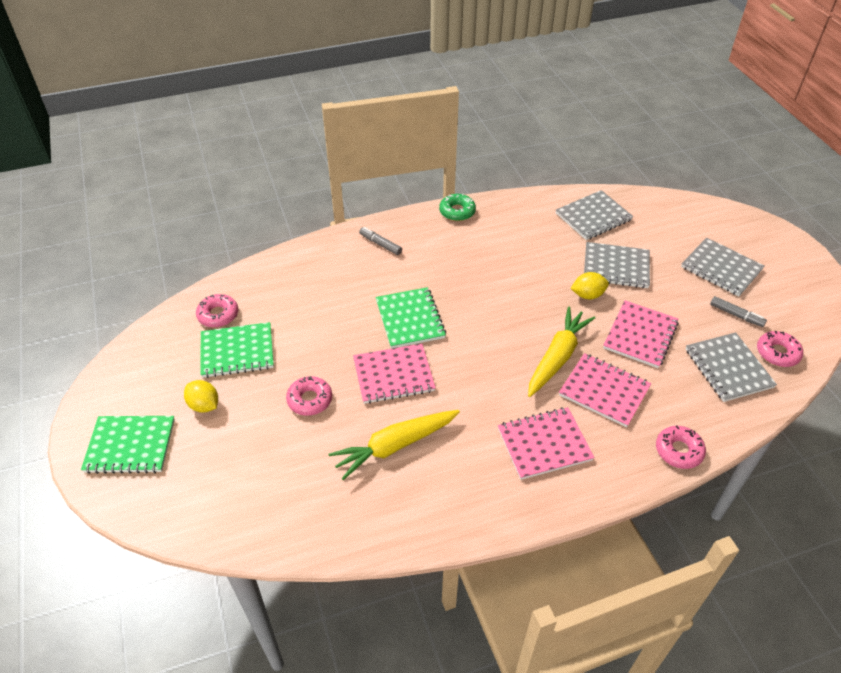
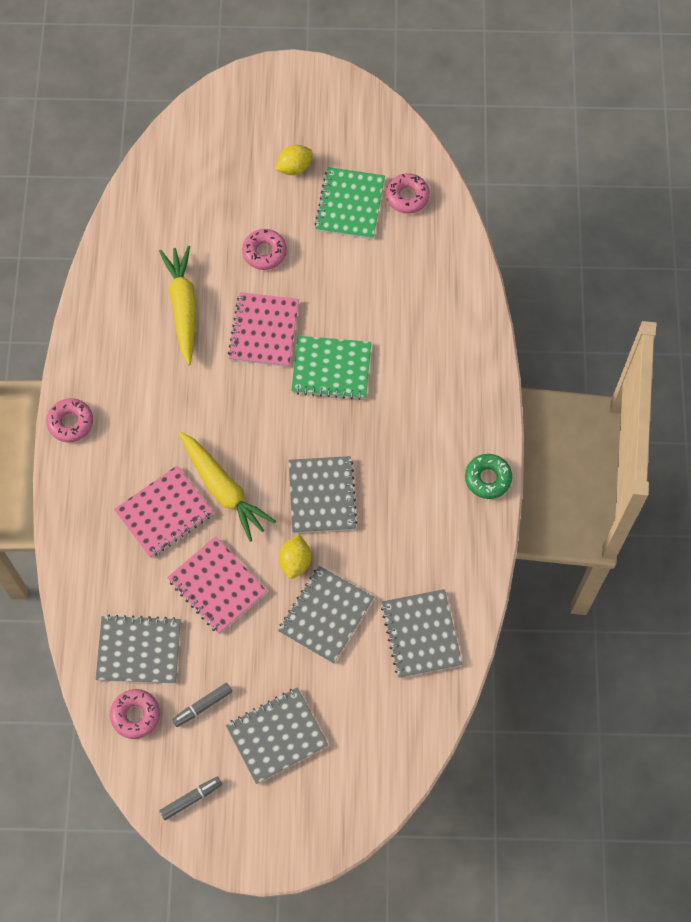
camera: 110 degrees right, 20 degrees up
(130, 446) = (273, 107): green notebook -> none
(380, 244) = (459, 376): grey marker -> grey marker (191, 799)
(524, 294) = (322, 496): none -> grey notebook
(544, 444) = (130, 431): pink notebook -> none
(678, 451) = (71, 544): pink donut -> pink donut (70, 423)

